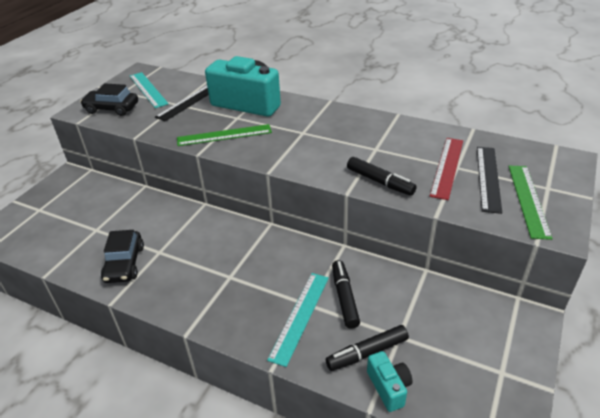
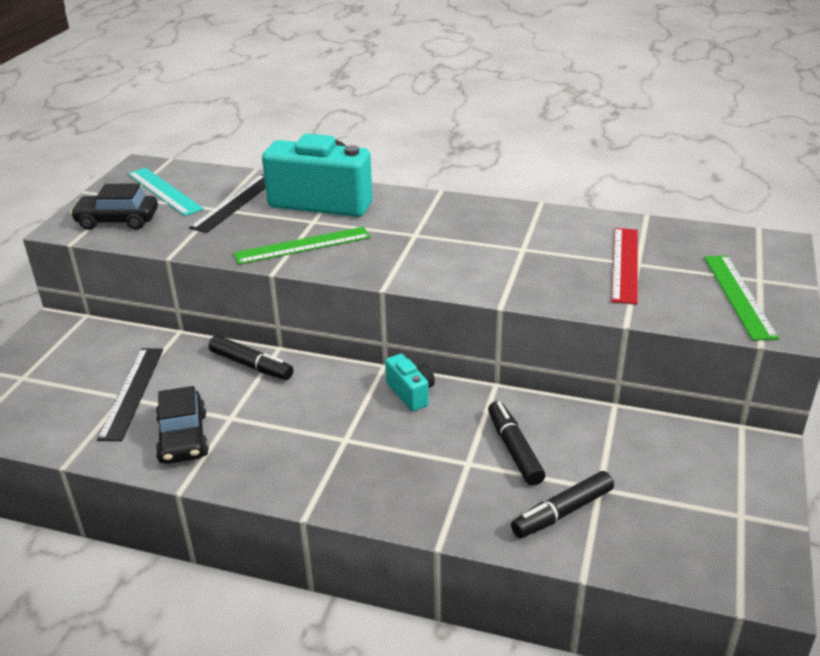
camera: 10 degrees left, 5 degrees down
(300, 316) = (459, 479): turquoise ruler -> none
(380, 181) = (540, 289): black marker -> black marker (251, 365)
(389, 387) = (601, 549): turquoise camera -> turquoise camera (411, 393)
(488, 178) = (681, 273): black ruler -> black ruler (132, 392)

